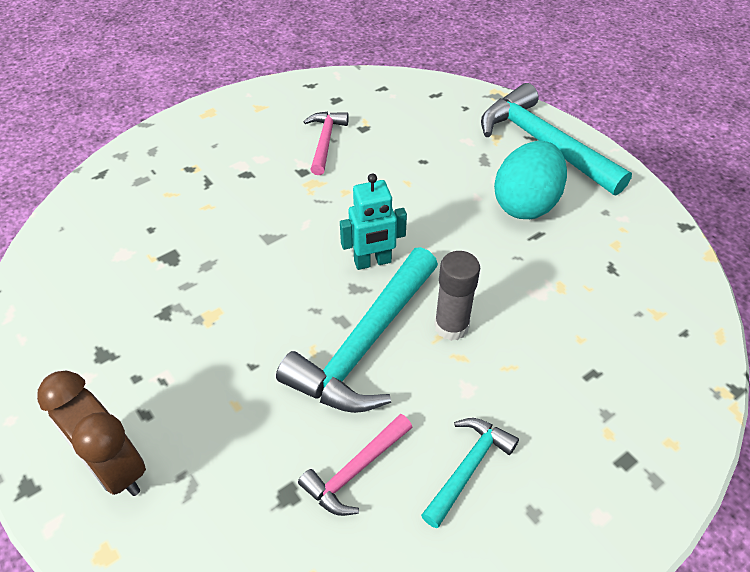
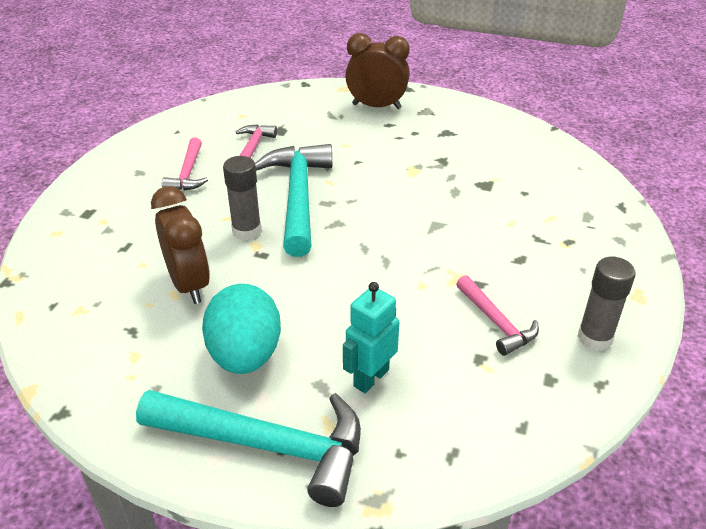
camera: 145 degrees right, 10 degrees down
(277, 105) = (594, 338): none -> grey glue stick
(372, 262) = (341, 244): turquoise robot -> turquoise robot (370, 378)
(468, 467) = (188, 173): turquoise hammer -> pink hammer
(542, 290) = (189, 284): none -> brown clock

